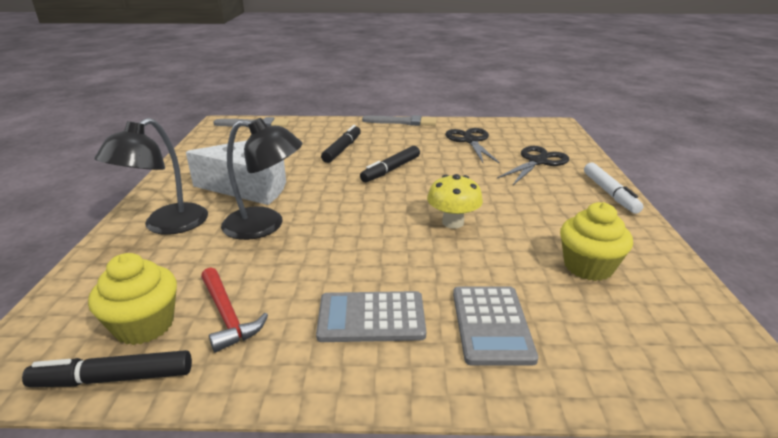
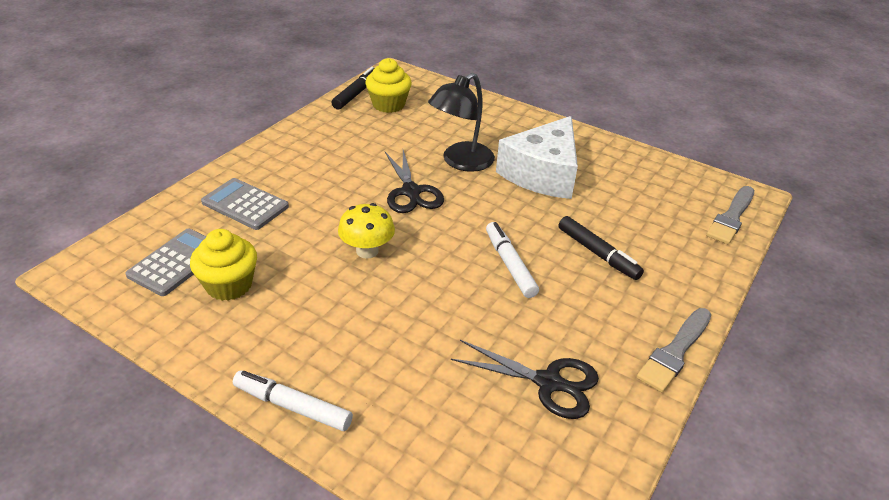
camera: 120 degrees right, 10 degrees up
(166, 226) = (500, 126): black lamp -> none
(227, 316) = (367, 126): red hammer -> none
(371, 317) = (307, 167): grey calculator -> grey calculator (177, 262)
(391, 170) = (509, 265): black marker -> white marker
(537, 162) = (426, 406): black scissors -> black scissors (411, 192)

